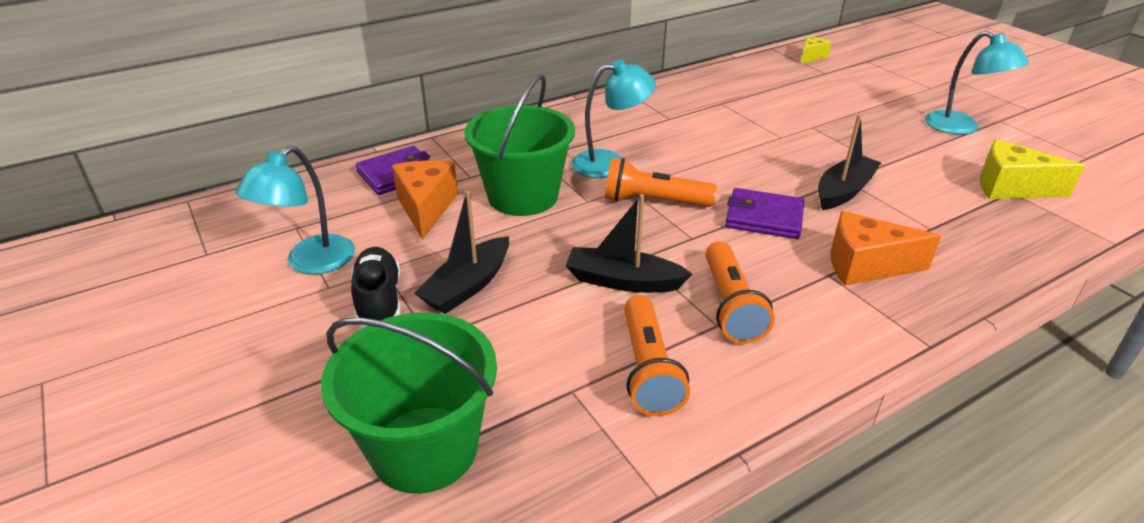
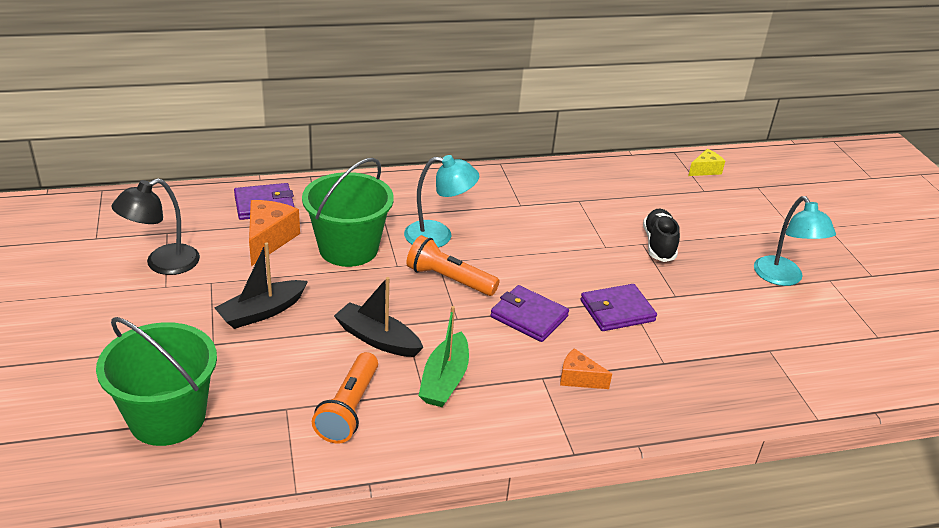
camera: 15 degrees right, 0 degrees up
(310, 263) = (162, 264): turquoise lamp -> black lamp
(379, 301) = (194, 306): black shoe -> black shoe (659, 244)
(730, 305) = (445, 380): orange flashlight -> green boat
(843, 191) = (617, 311): black boat -> purple wallet
(865, 265) = (578, 378): orange cheese -> orange cheese, size x0.61
(1010, 188) = (772, 346): yellow cheese -> none

